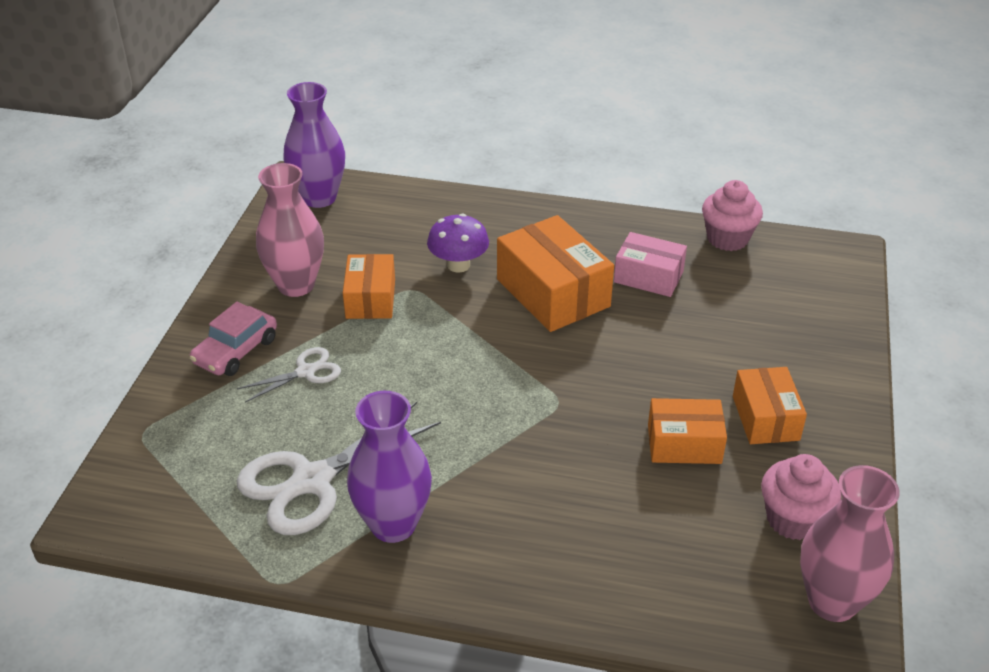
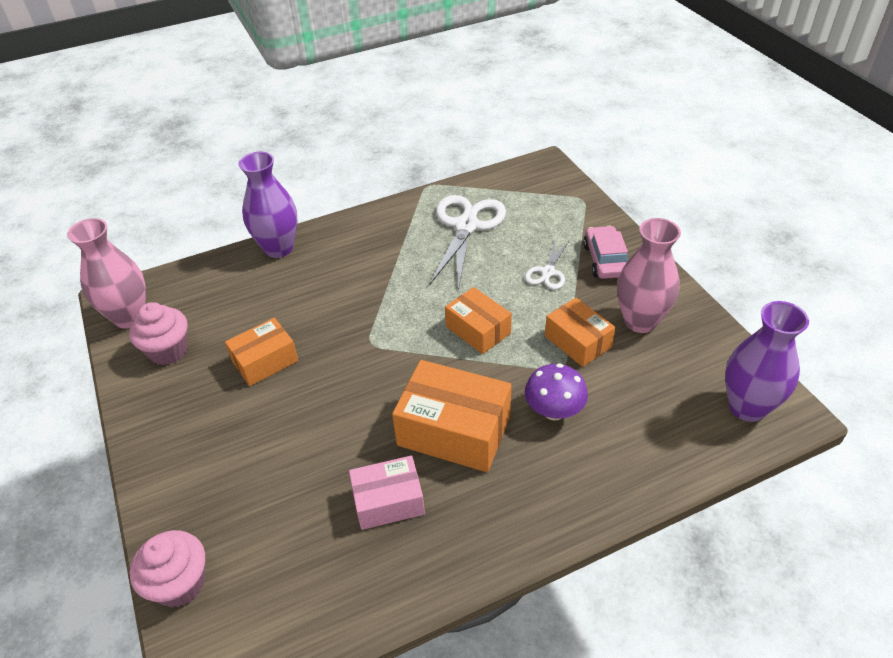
camera: 145 degrees right, 5 degrees up
(393, 524) = (401, 230): purple vase -> purple vase (278, 248)
(727, 238) = (343, 612): pink cupcake -> pink cupcake (180, 583)
(765, 418) = (214, 413): orange box -> orange box (478, 330)

